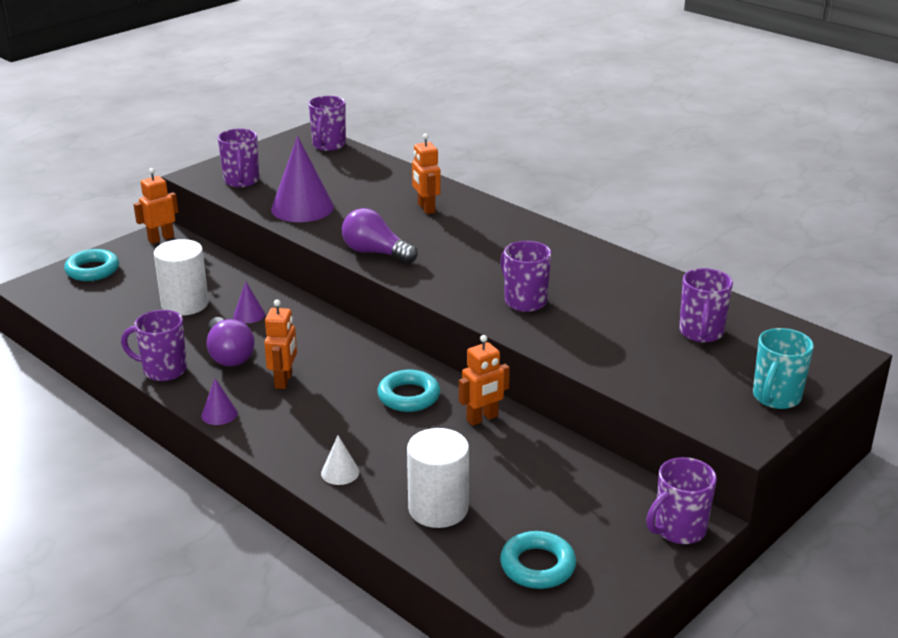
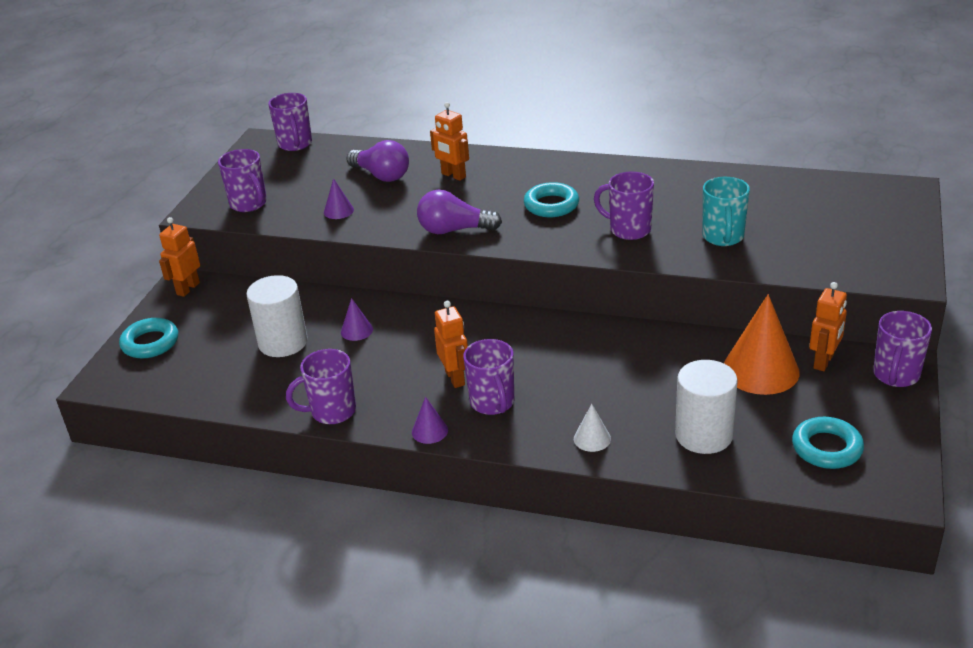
camera: 25 degrees left, 5 degrees up
(229, 355) = (379, 374): purple light bulb -> purple light bulb (381, 175)
(302, 208) = (338, 211): purple cone -> purple cone, size x0.47
(409, 396) = (578, 350): turquoise ring -> turquoise ring (551, 205)
(482, 418) = (658, 346): orange robot -> orange robot (824, 362)
(552, 474) = (760, 370): none -> orange cone
(701, 333) = (792, 208): purple mug -> purple mug (492, 403)
(775, 398) = (899, 241): turquoise mug -> turquoise mug (723, 237)

